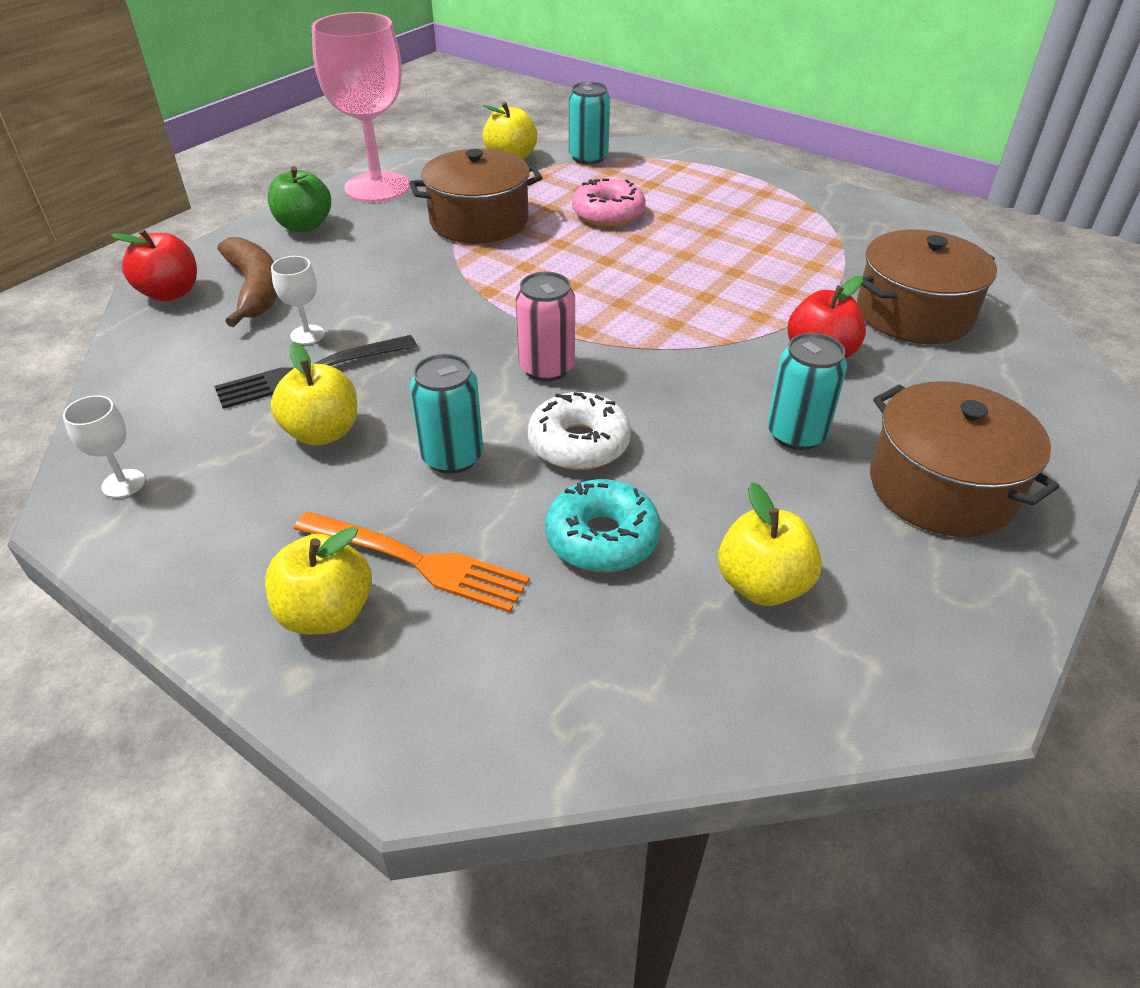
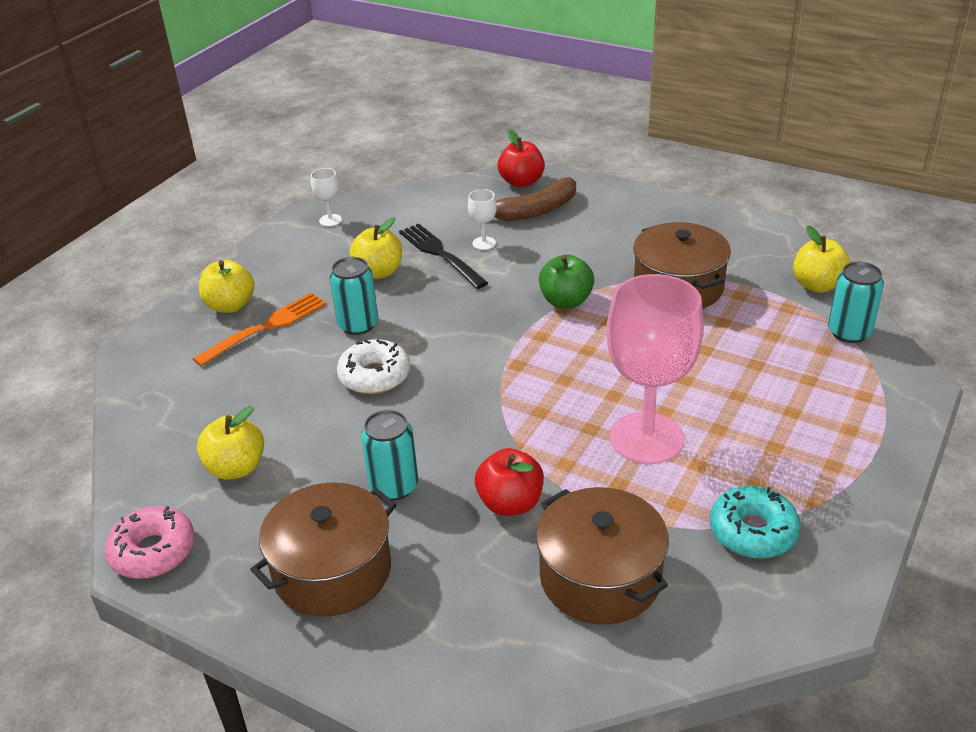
camera: 85 degrees right, 5 degrees down
(304, 226) = (633, 209): green apple -> green apple (566, 301)
(377, 187) = (715, 226): pink goblet -> pink goblet (647, 438)
(417, 561) = (266, 327): orange fork -> orange fork turned 150 degrees counterclockwise
(546, 368) = (462, 351): pink can -> none
(602, 538) = (282, 395): turquoise donut -> turquoise donut (753, 531)
(608, 214) = (726, 357): pink donut -> pink donut (153, 551)

